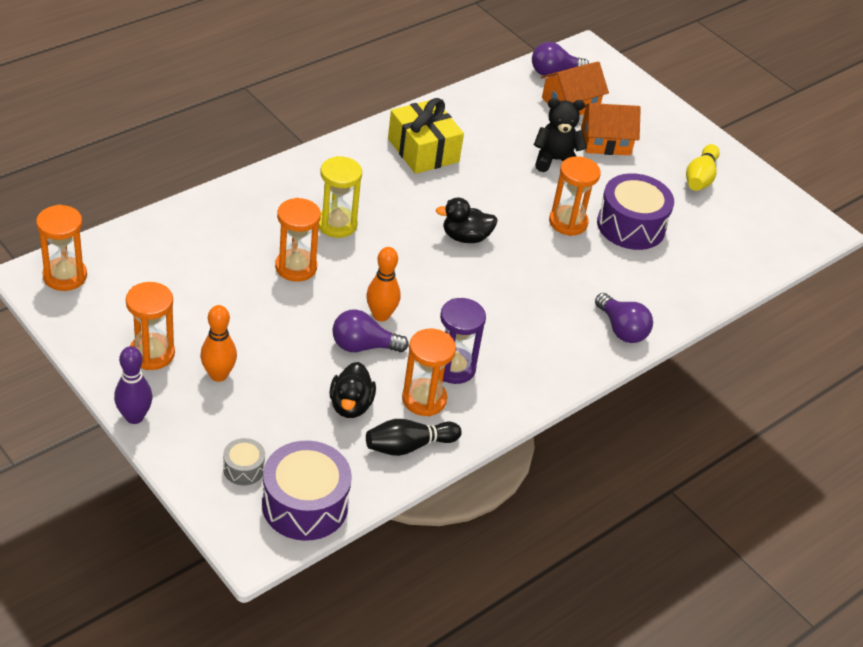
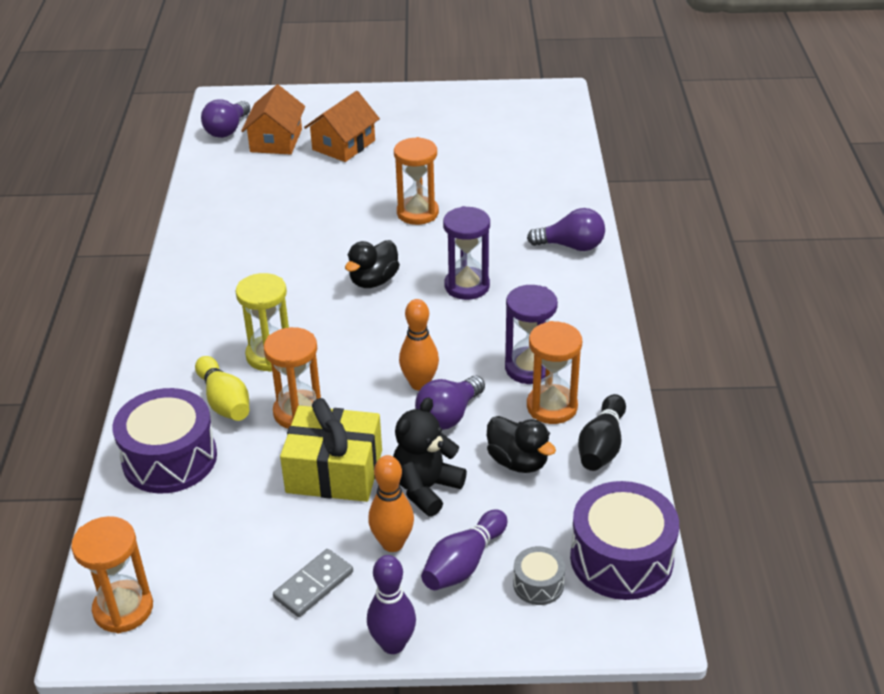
camera: 45 degrees left, 5 degrees down
(152, 354) = (314, 585): orange hourglass -> grey domino
(231, 420) = (464, 563): none -> purple bowling pin
(423, 150) = (234, 252): yellow gift -> yellow gift (334, 471)
(511, 290) = (467, 286): none -> purple hourglass
(555, 160) = (335, 183): black teddy bear -> black teddy bear (426, 488)
(631, 226) = (457, 181): purple drum -> purple drum (169, 458)
(700, 178) = (440, 119): yellow bowling pin -> yellow bowling pin (224, 401)

